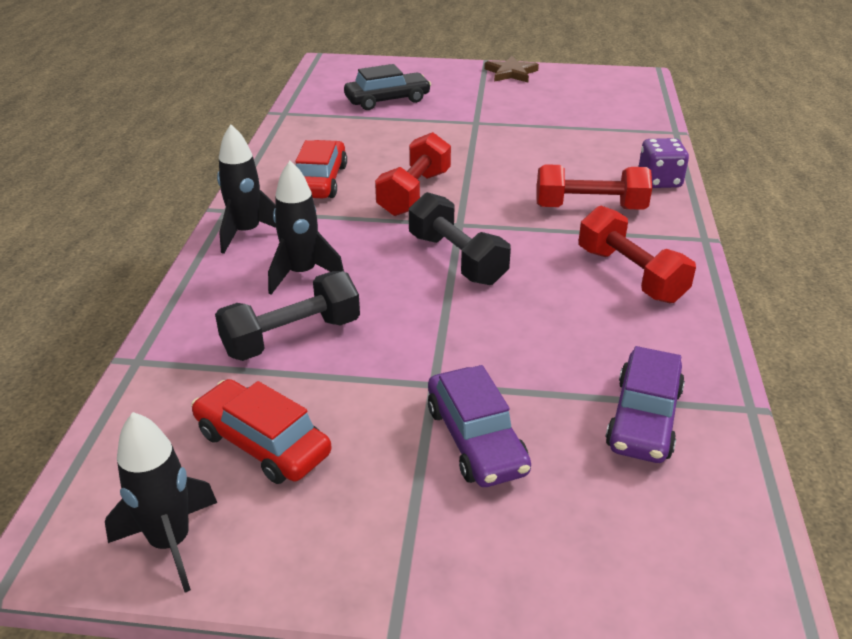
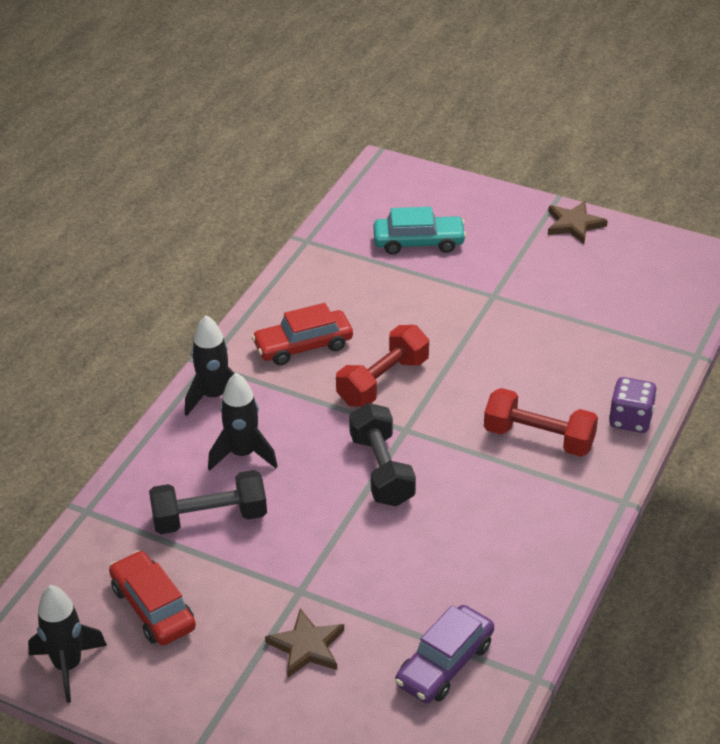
camera: 20 degrees right, 5 degrees up
(320, 181) = (303, 346): red car -> red car turned 135 degrees counterclockwise
(387, 100) = (419, 242): black car -> turquoise car
(476, 439) = (307, 646): purple car -> brown star
(630, 275) = (525, 525): red dumbbell -> none

